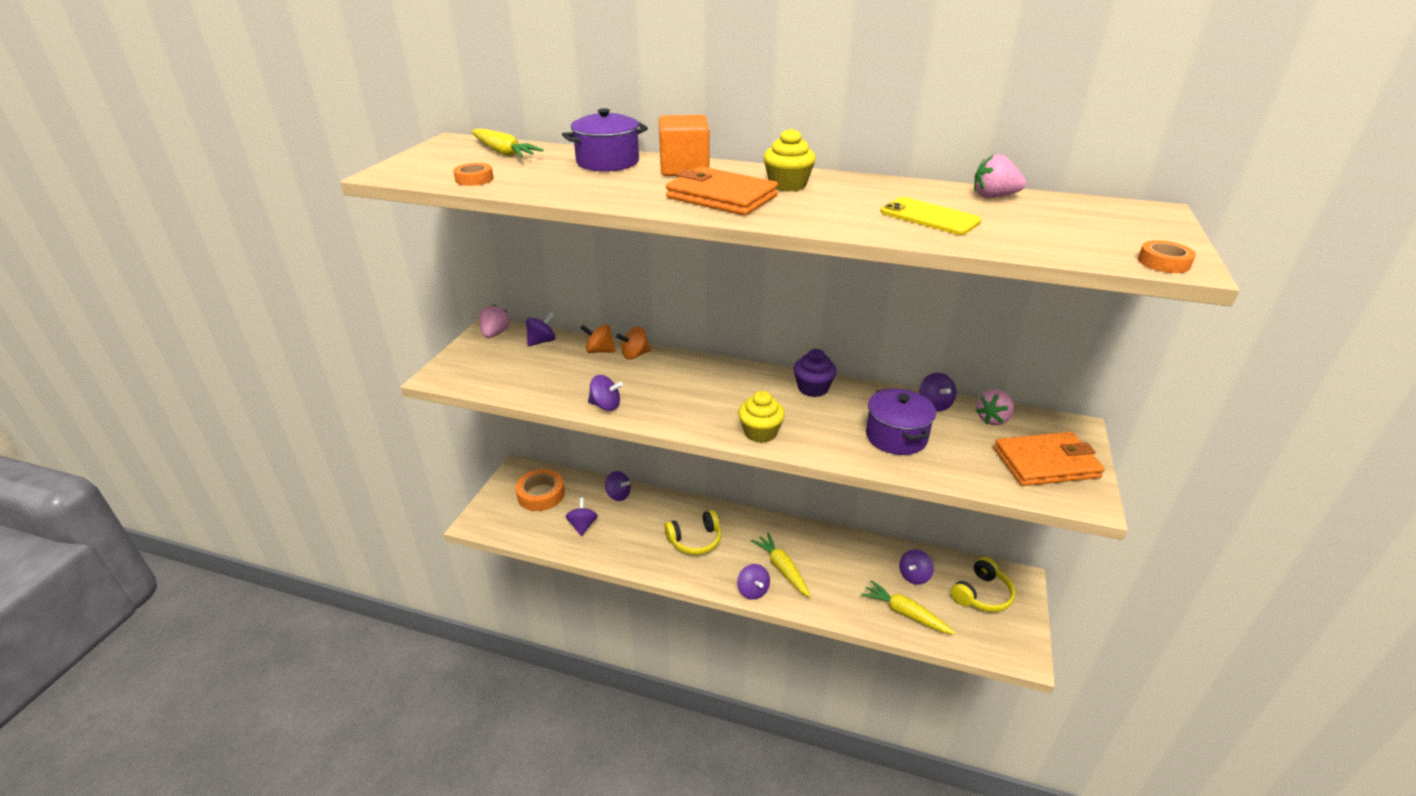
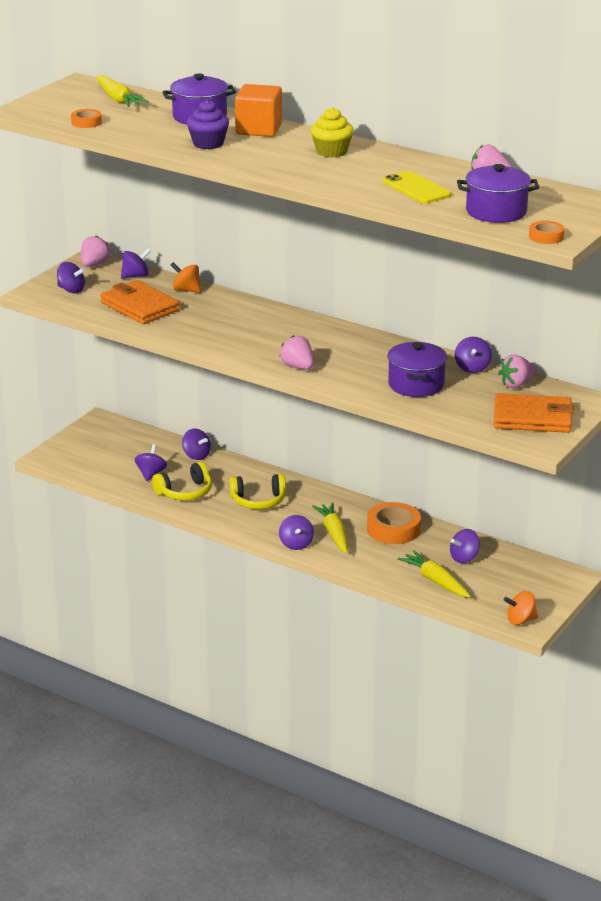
camera: 15 degrees right, 5 degrees down
(541, 494) = (118, 444): orange tape -> orange tape (393, 529)
(605, 405) = (173, 332): purple spinning top -> purple spinning top (71, 290)
(635, 355) = (218, 297): orange spinning top -> orange spinning top (520, 620)
(721, 197) = (270, 156): orange wallet -> orange wallet (140, 306)
(760, 432) = (298, 367): yellow cupcake -> pink strawberry
(813, 388) = (368, 342): purple cupcake -> purple cupcake (208, 143)
(982, 594) = (523, 580): yellow headphones -> yellow headphones (185, 492)
(1058, 236) = (496, 211): none -> purple pot

